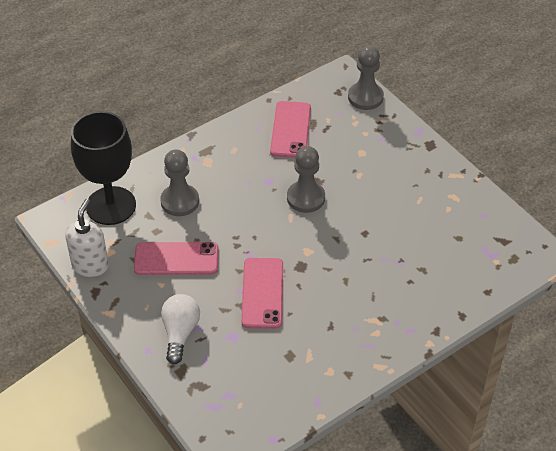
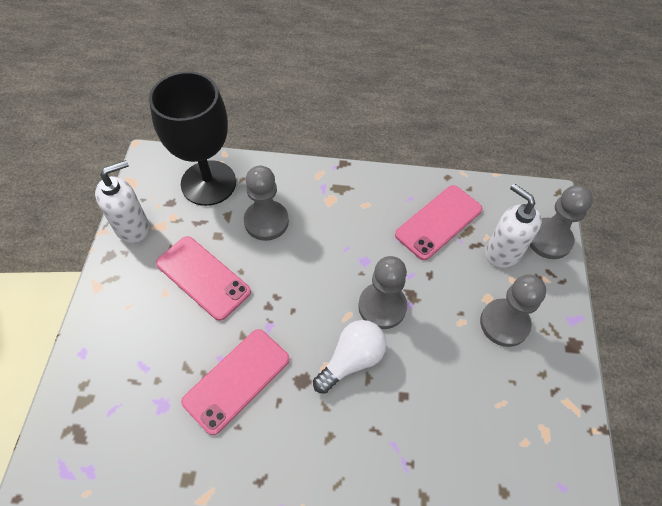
camera: 40 degrees right, 10 degrees up
(180, 333) = (124, 359): white light bulb -> white light bulb (352, 360)
(345, 122) = (502, 252): none -> white soap dispenser
(383, 159) = (504, 323): none -> grey pawn

